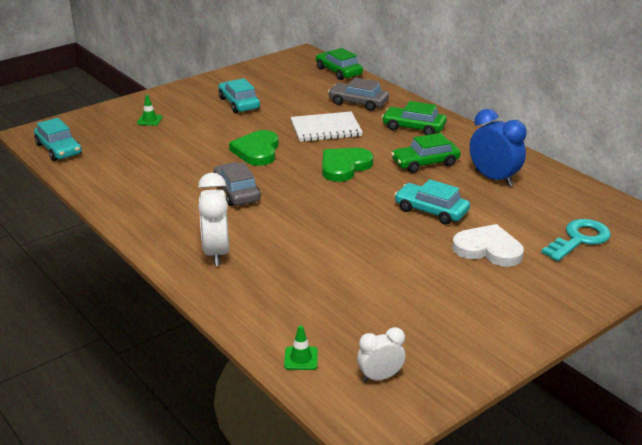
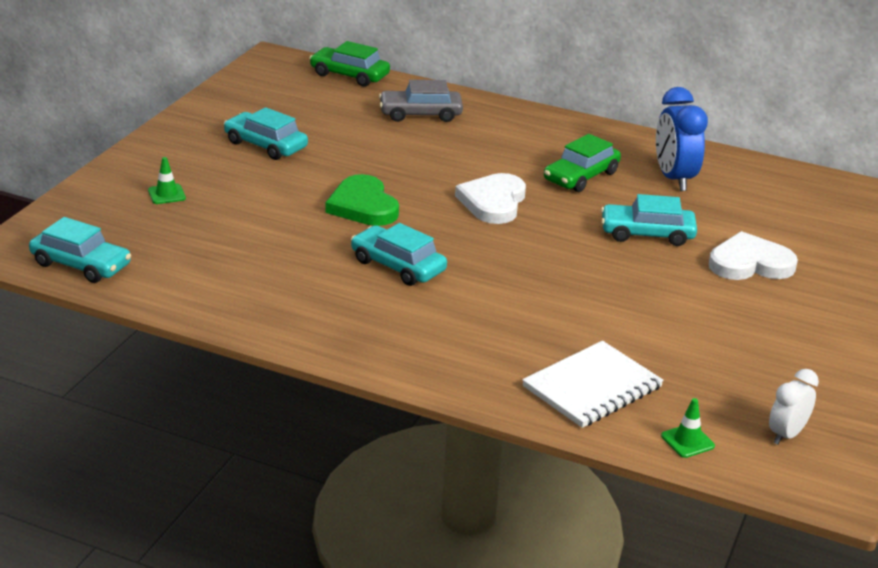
camera: 30 degrees left, 0 degrees up
(216, 253) = (459, 348): white clock -> none
(237, 192) = (398, 266): grey car -> turquoise car
(326, 129) = (418, 157): white notebook -> white notebook (592, 387)
(344, 167) = (493, 202): green heart -> white heart
(413, 127) = (521, 134): green car -> none
(494, 178) = (674, 179): blue clock -> blue clock turned 120 degrees counterclockwise
(579, 239) = (826, 228): turquoise key -> none

